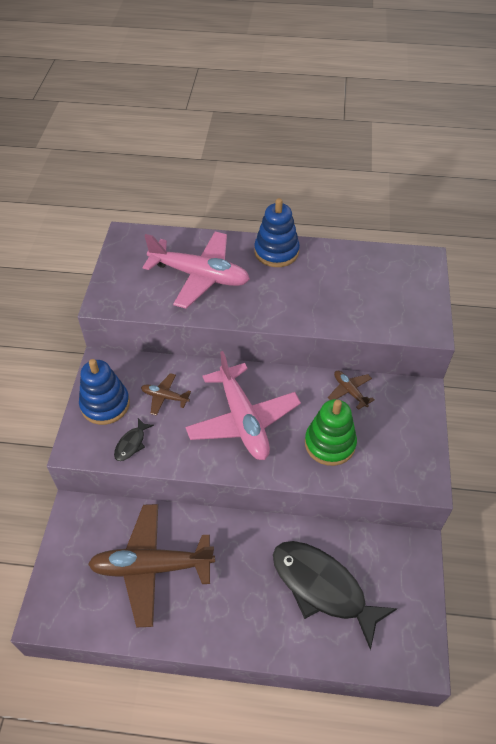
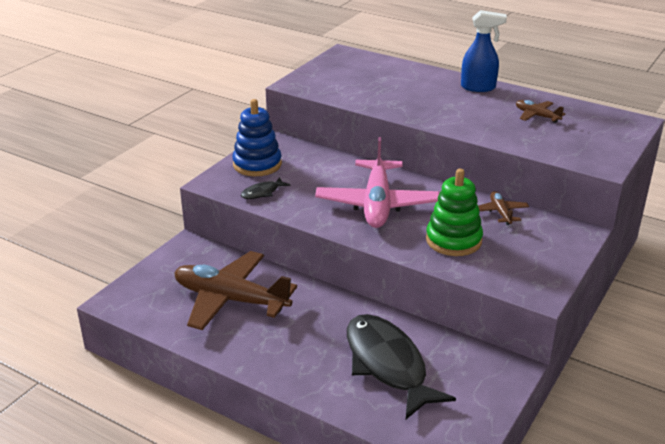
camera: 25 degrees right, 20 degrees down
(165, 397) = (314, 173): brown plane -> brown plane (537, 116)
(200, 276) = (392, 87): pink plane -> none
(276, 252) = (478, 87): blue stacking toy -> blue spray bottle

